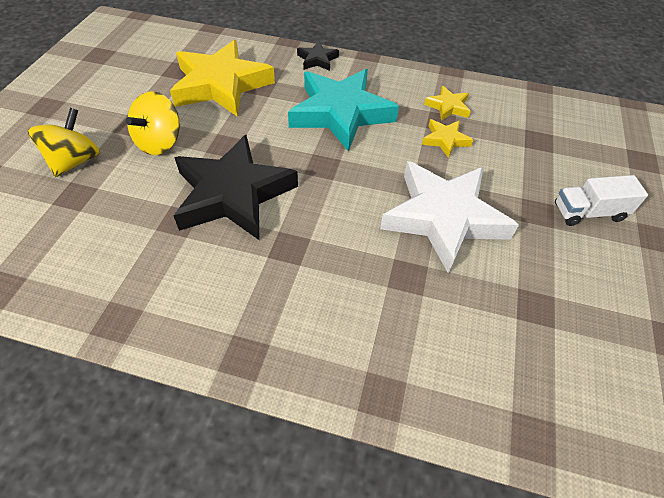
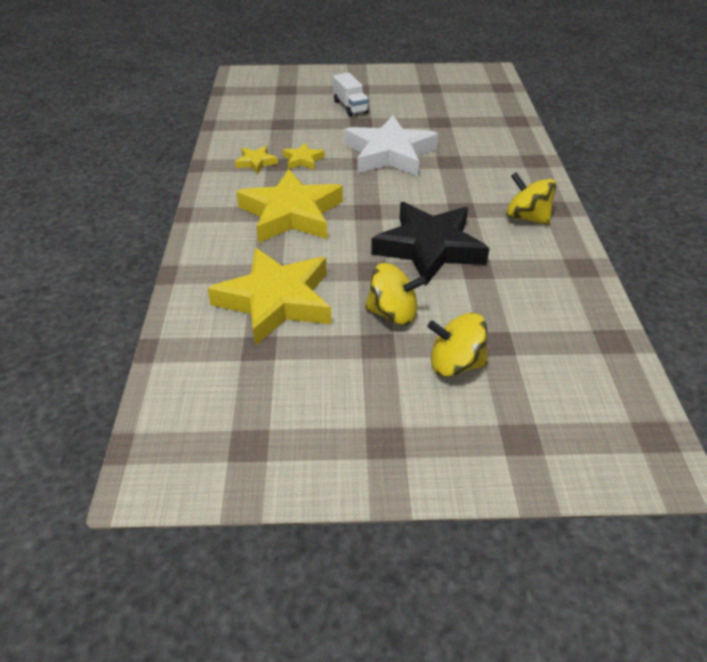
camera: 105 degrees left, 10 degrees down
(240, 309) = (527, 217): none -> yellow spinning top
(317, 60) = (201, 244): black star -> none
(340, 113) = (291, 214): turquoise star -> yellow star

